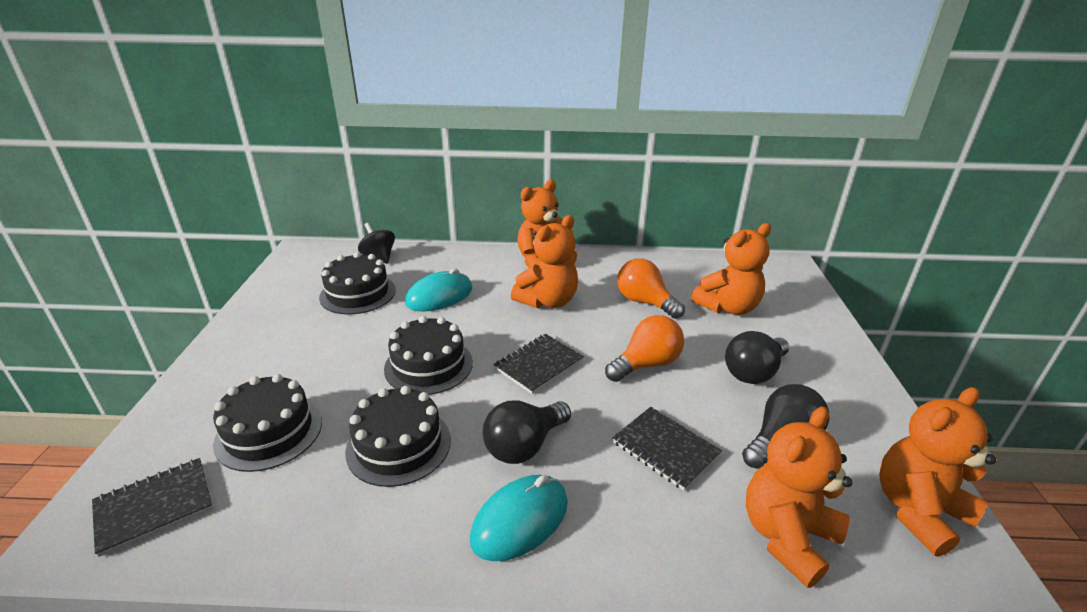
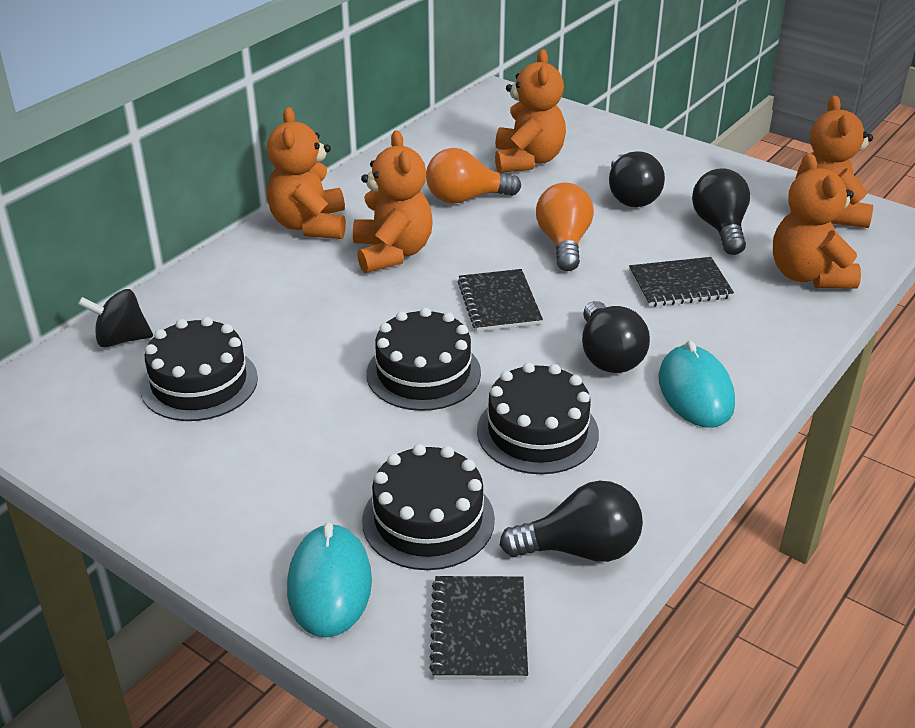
camera: 55 degrees left, 5 degrees up
(265, 528) = (580, 549): none -> black light bulb
(439, 296) = (289, 322): turquoise mouse -> turquoise mouse (329, 584)

